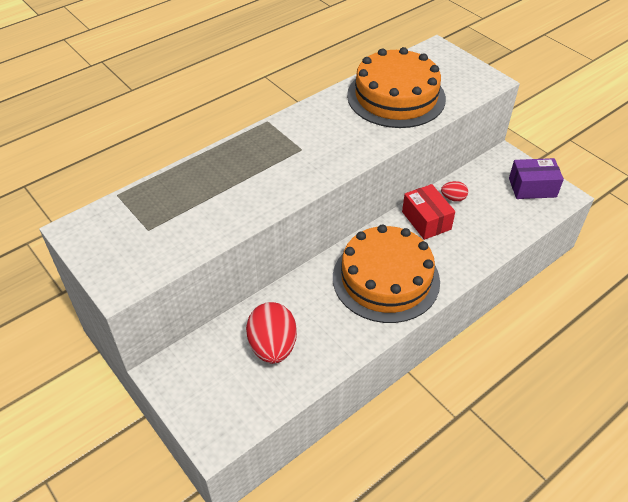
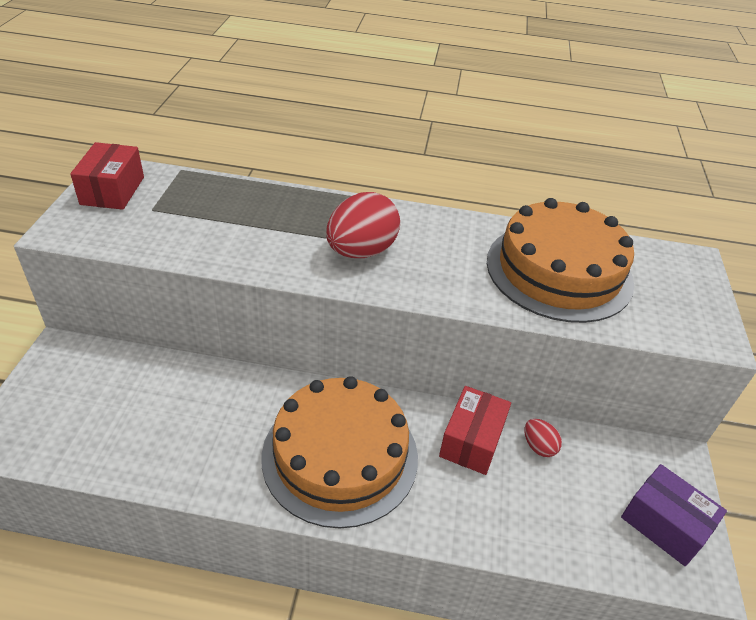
camera: 45 degrees right, 5 degrees down
(101, 240) = (112, 190): none -> red box
(273, 346) = (155, 413): red egg -> red egg (361, 251)

